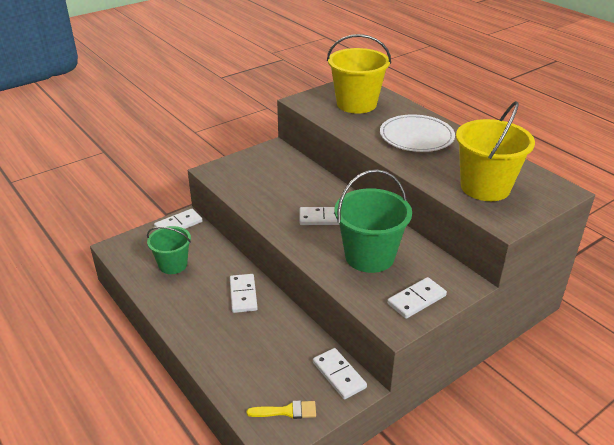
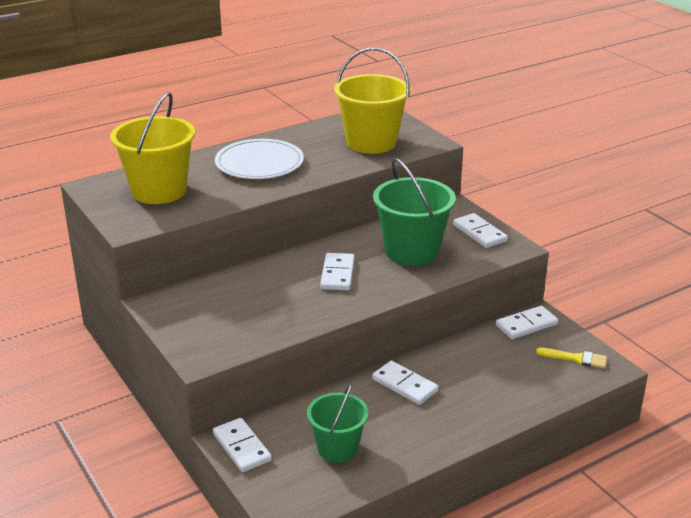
camera: 85 degrees left, 5 degrees down
(243, 295) = (404, 385): white domino -> white domino turned 45 degrees clockwise
(287, 411) = (576, 358): yellow brush -> yellow brush turned 105 degrees clockwise

